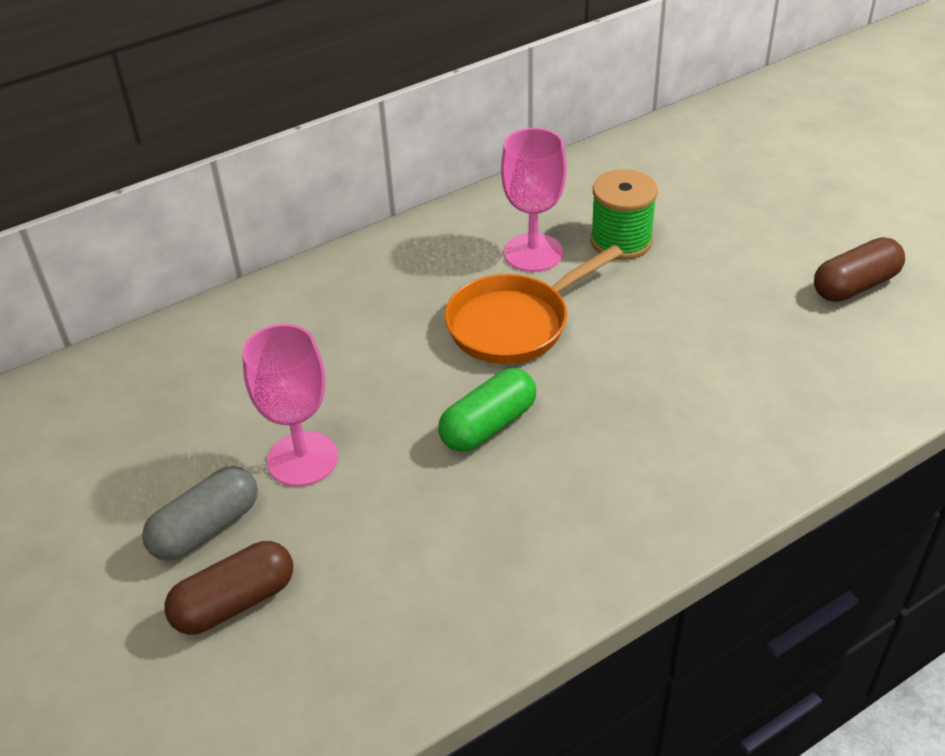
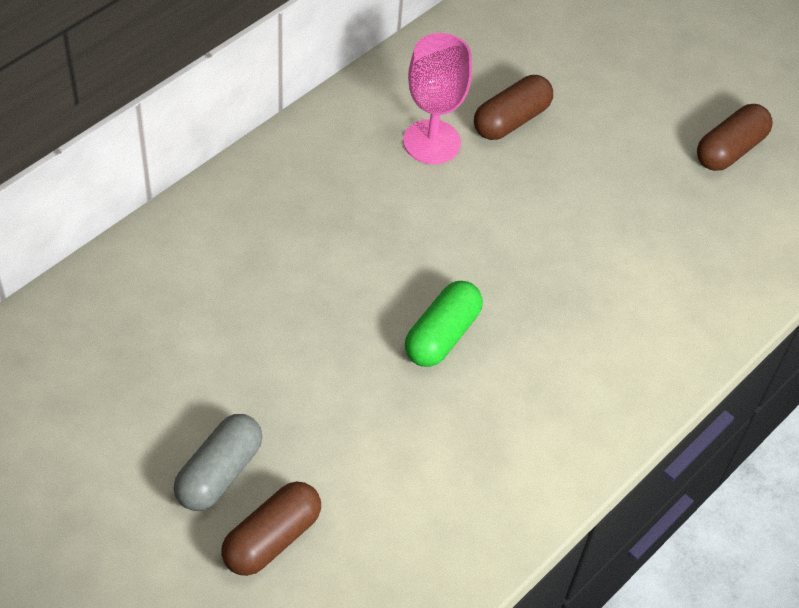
camera: 20 degrees left, 10 degrees up
(302, 459) = (283, 391): pink goblet -> none
(514, 324) = (436, 224): orange pan -> none
(621, 241) = (511, 120): green spool -> brown capsule

